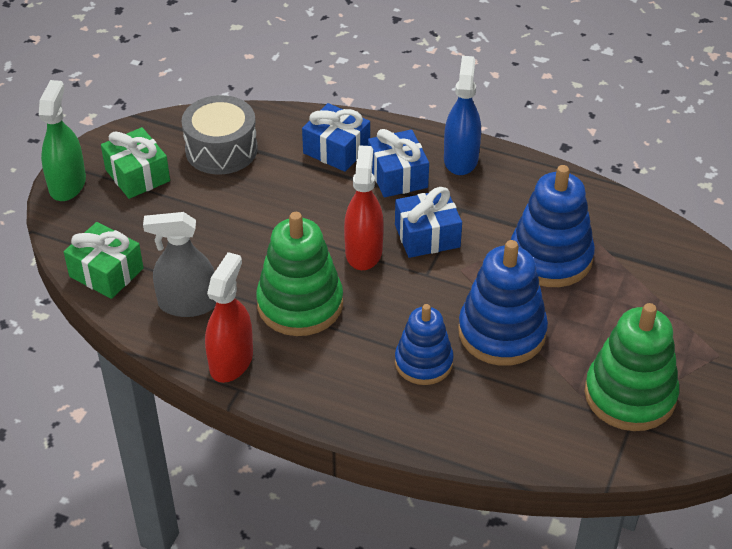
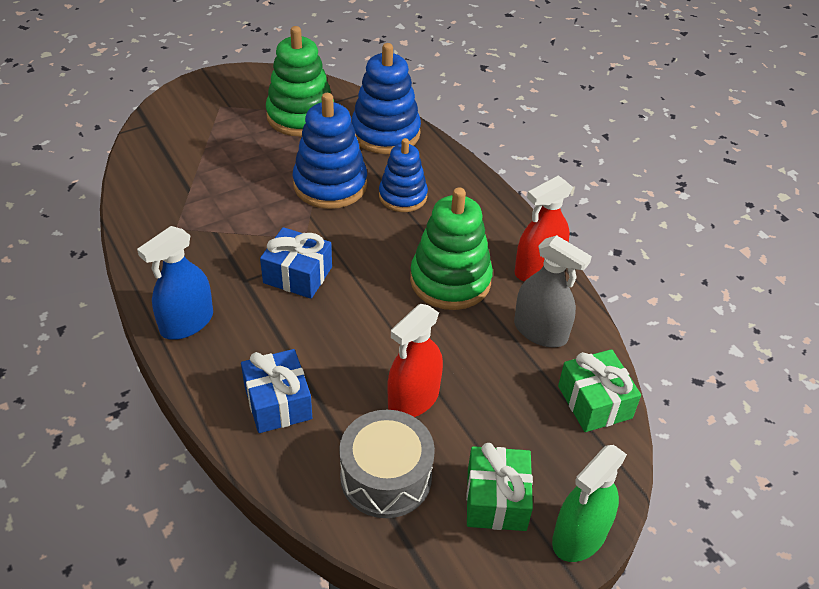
camera: 145 degrees left, 0 degrees up
(363, 252) = (360, 292): red spray bottle -> red spray bottle (413, 399)
(397, 176) = (257, 340): blue gift -> none
(550, 257) = (233, 209): blue stacking toy -> blue stacking toy (385, 133)

